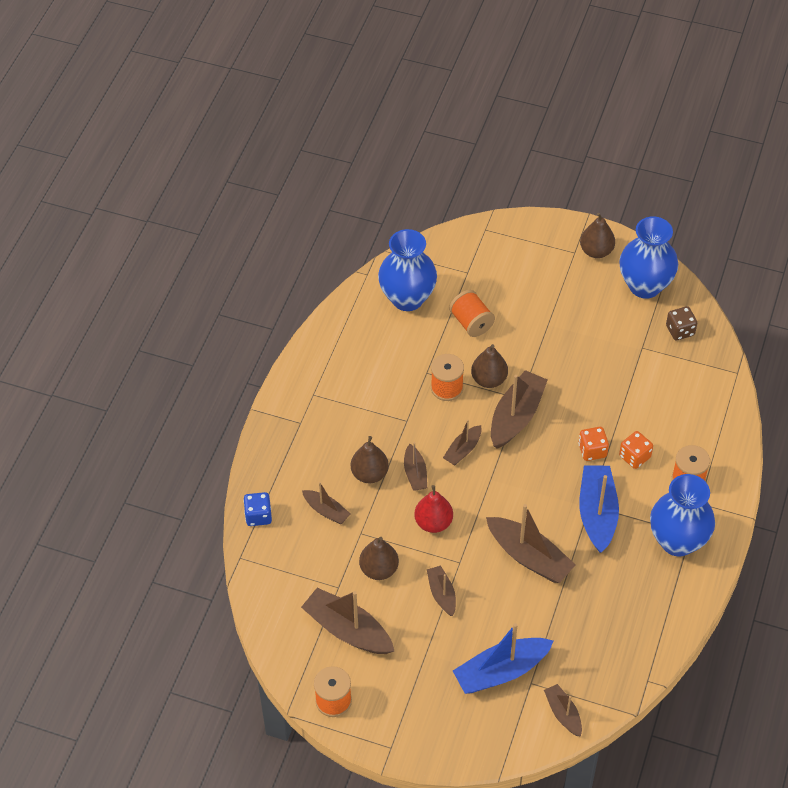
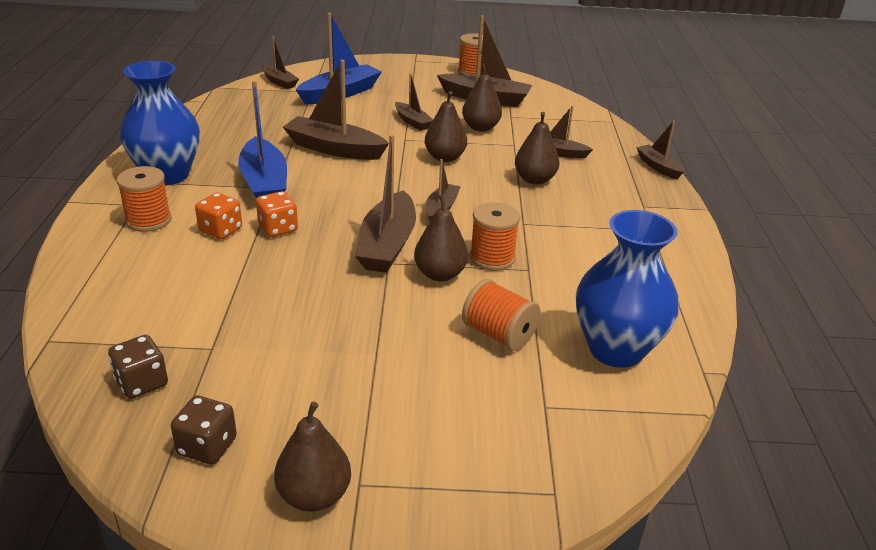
camera: 160 degrees right, 20 degrees down
(258, 516) = (621, 143): blue dice -> none
(415, 473) = (485, 186): brown boat -> brown boat (658, 167)
(433, 522) = (445, 158): red pear -> brown pear
(645, 285) = (207, 446): blue vase -> brown dice

